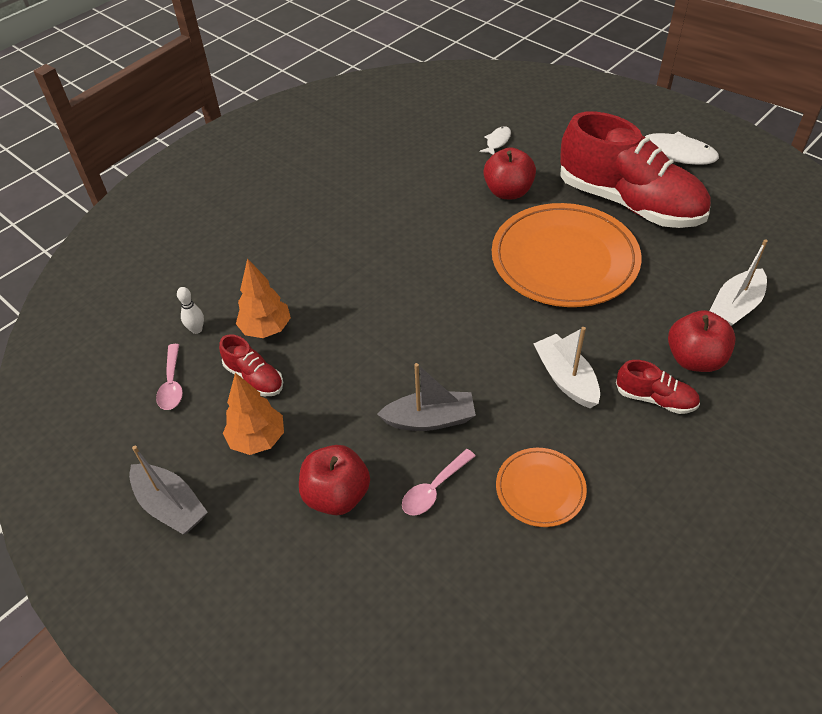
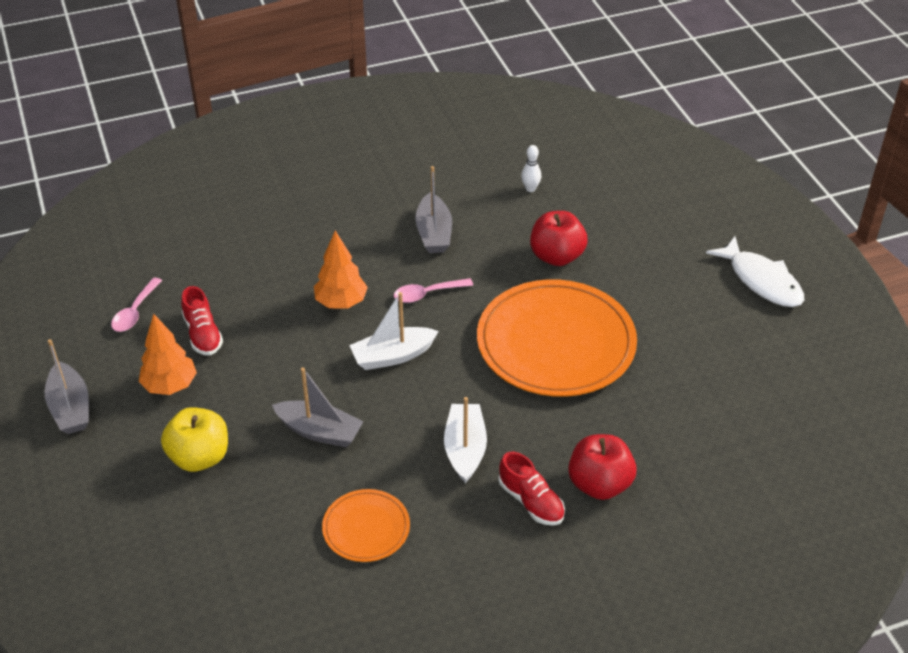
camera: 25 degrees right, 5 degrees down
(197, 329) = (185, 274): white bowling pin -> white bowling pin (530, 189)
(266, 329) = (241, 297): orange tree -> orange tree (341, 302)
(336, 495) = (199, 457): red apple -> yellow apple
(394, 210) = (434, 233): none -> grey boat
(434, 489) = (279, 488): pink spoon -> pink spoon (427, 294)
(497, 142) = (588, 201): white fish -> none
(629, 203) = (669, 314): red shoe -> none
(735, 306) = (684, 455): white boat -> white boat (393, 356)

